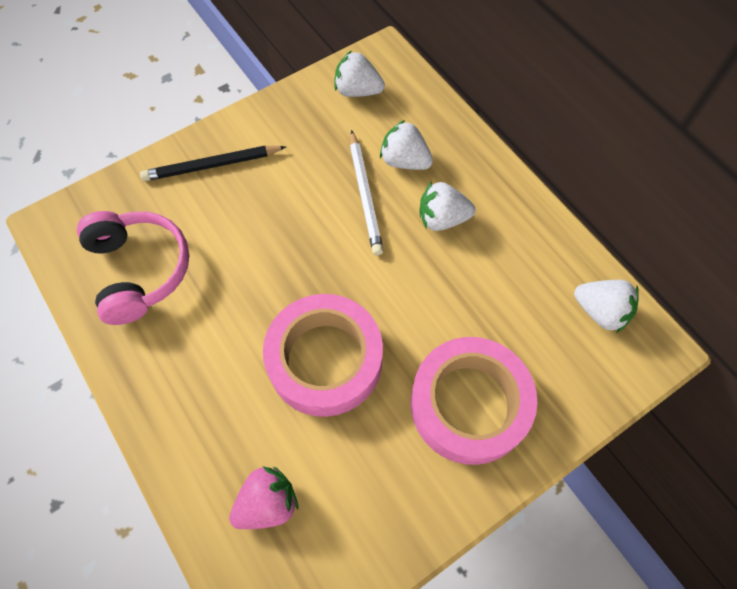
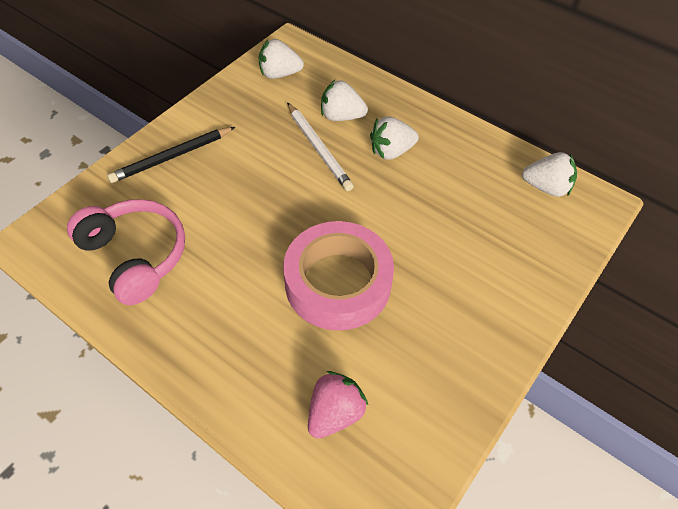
camera: 20 degrees left, 10 degrees down
(469, 404) = (475, 283): pink tape -> none

